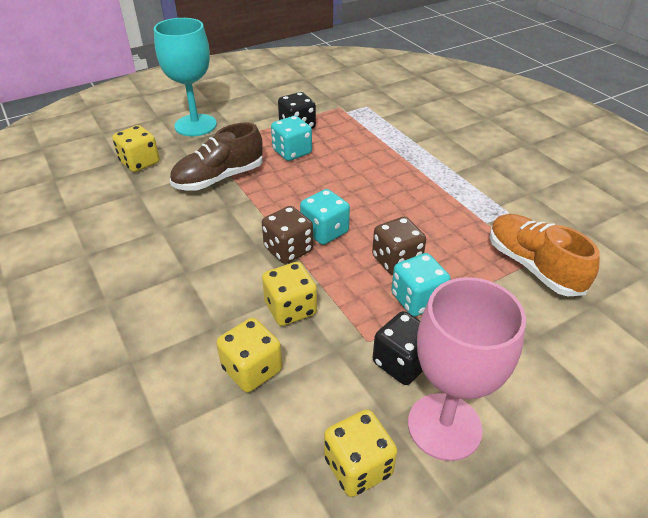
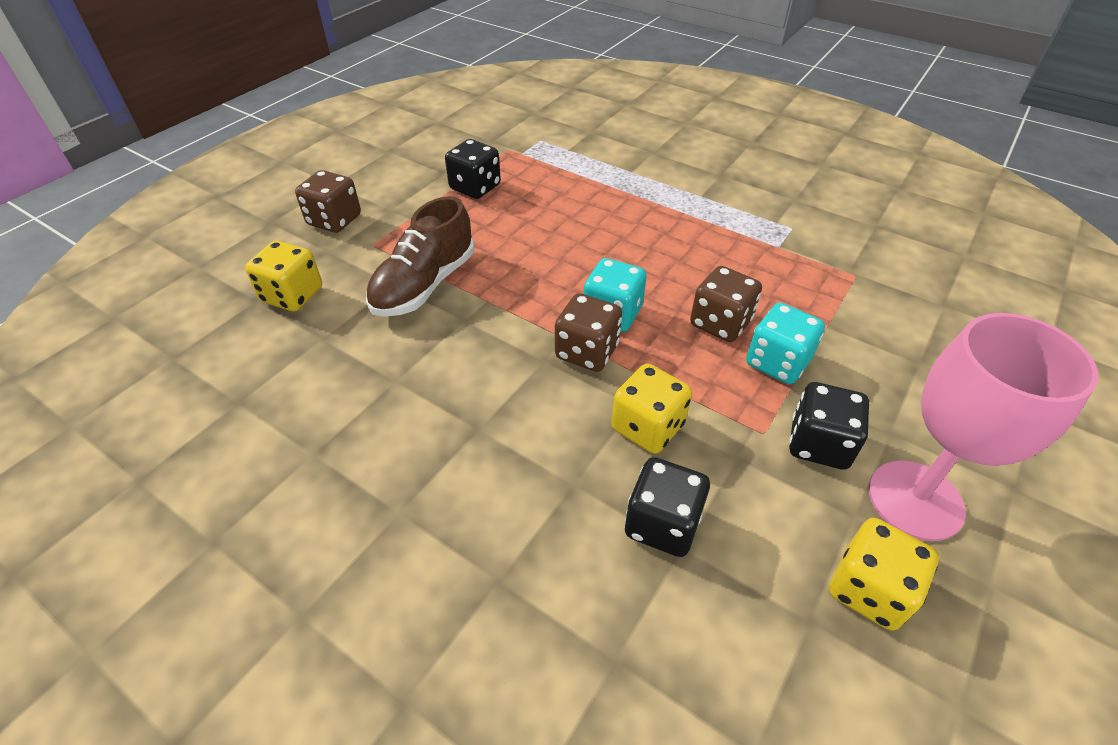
camera: 25 degrees left, 5 degrees up
(195, 125) = (334, 220): turquoise goblet -> brown dice
(252, 369) = (662, 524): yellow dice -> black dice
(292, 152) = (494, 223): turquoise dice -> none
(533, 266) = (860, 282): orange shoe -> none

